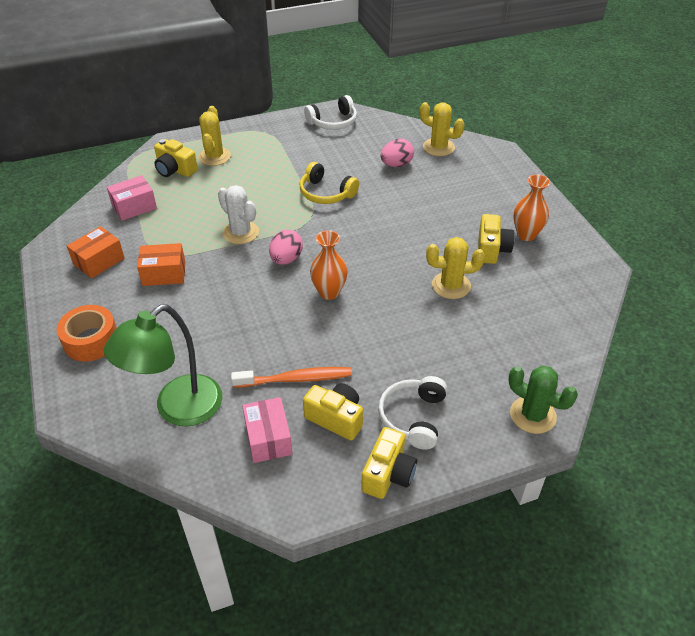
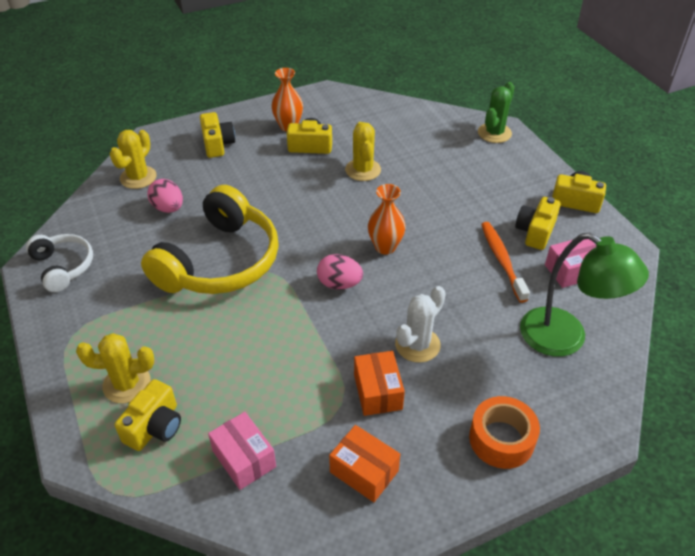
camera: 95 degrees left, 0 degrees up
(240, 232) = (296, 330): white cactus -> white cactus (417, 345)
(326, 193) = (220, 262): yellow headphones -> yellow headphones, size x1.90
(413, 417) = (518, 190): white headphones -> none
(490, 189) = (217, 144): none -> yellow camera

